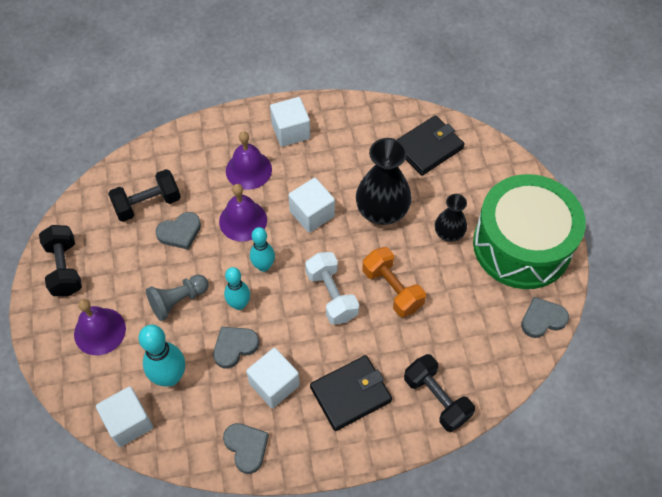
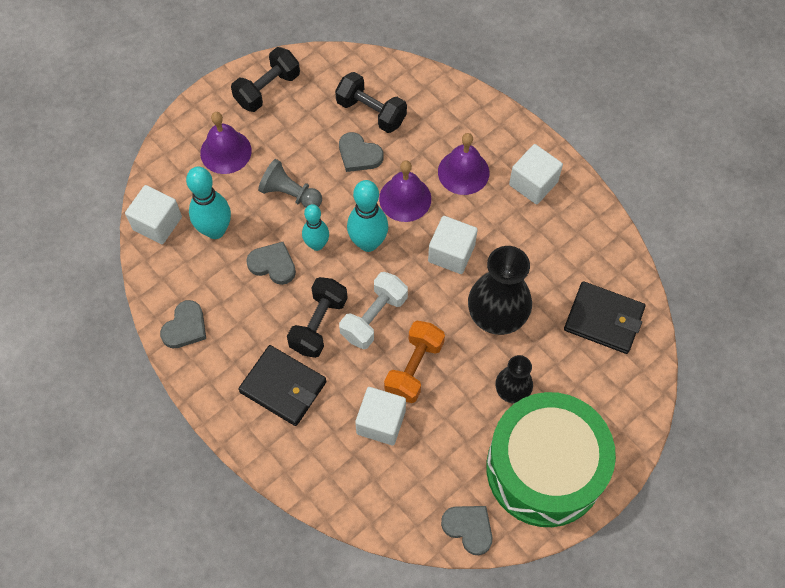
camera: 60 degrees right, 5 degrees up
(263, 266) = (368, 243): turquoise bowling pin -> turquoise bowling pin, size x1.50
(274, 384) = (256, 317): white cube -> white cube (381, 422)
(436, 398) = (322, 466): black dumbbell -> black dumbbell (318, 324)

